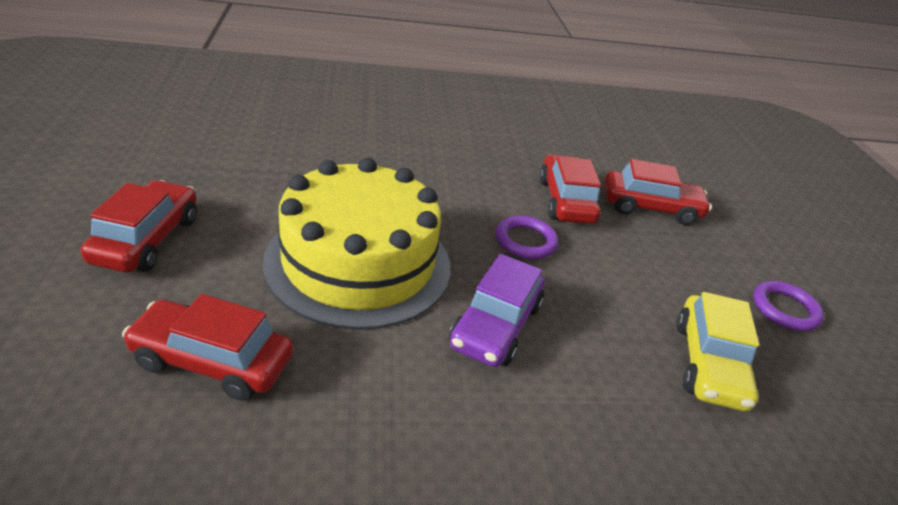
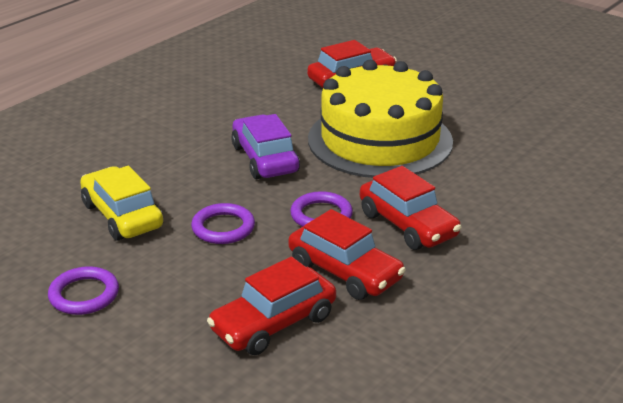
camera: 140 degrees right, 5 degrees down
(146, 239) = (478, 88): red car -> red car (408, 225)
(619, 286) = (223, 228): none -> purple ring

